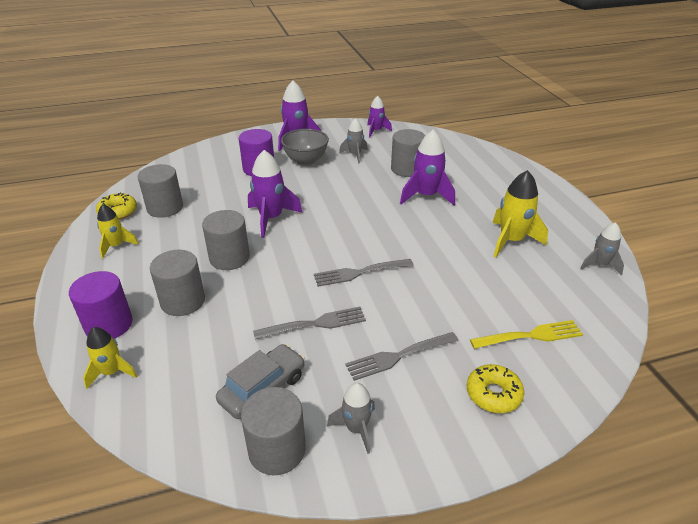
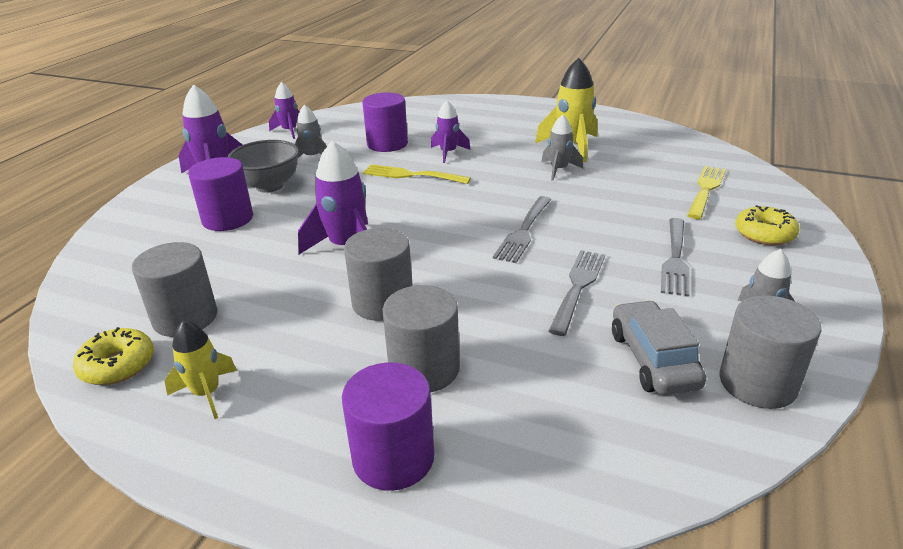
camera: 50 degrees left, 5 degrees down
(112, 372) = (506, 485): yellow rocket -> none
(378, 198) = (412, 175): none -> yellow fork
(406, 169) = (387, 144): grey cylinder -> purple cylinder
(426, 196) = (448, 153): purple rocket -> purple rocket, size x0.61
(599, 265) = (647, 130): grey rocket -> grey rocket (559, 170)

